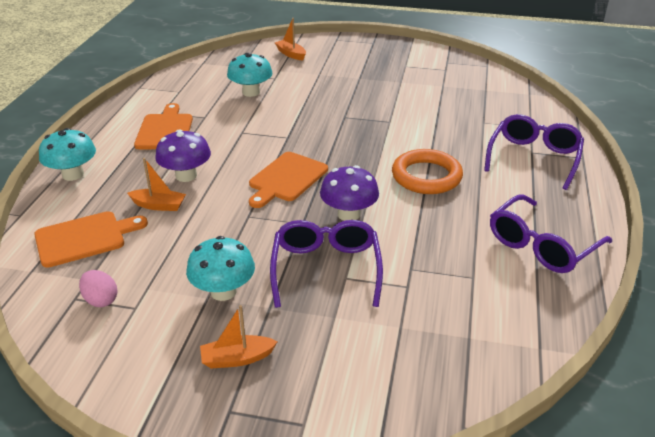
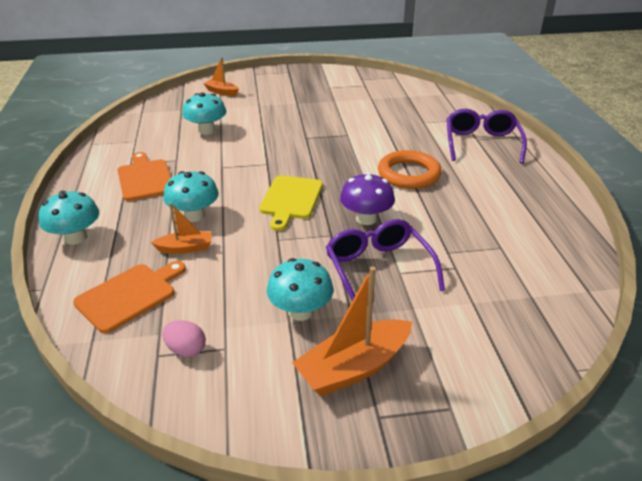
camera: 20 degrees left, 0 degrees up
(186, 176) = (194, 216): purple mushroom -> turquoise mushroom
(237, 358) = (354, 368): orange boat -> orange boat, size x1.78
(286, 179) = (290, 200): orange cutting board -> yellow cutting board
(542, 245) = (534, 210): purple glasses -> none

